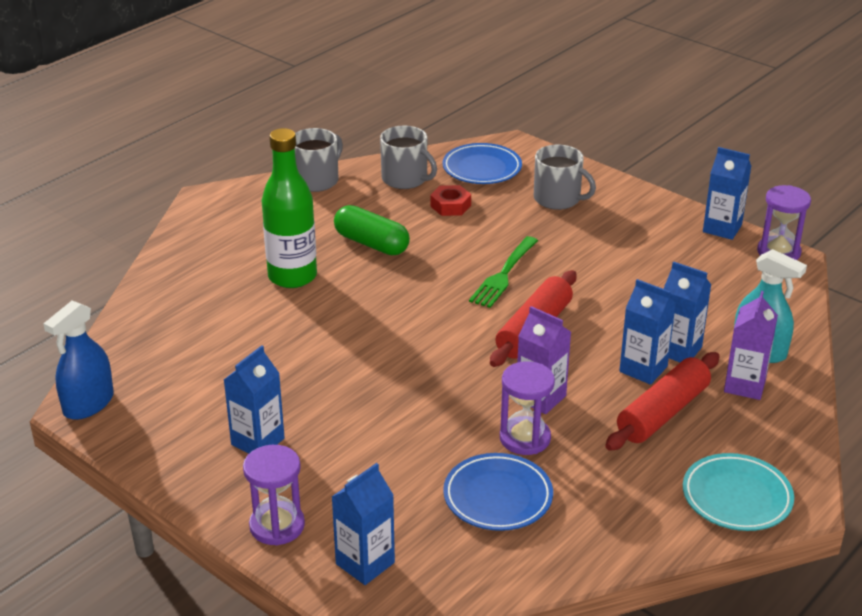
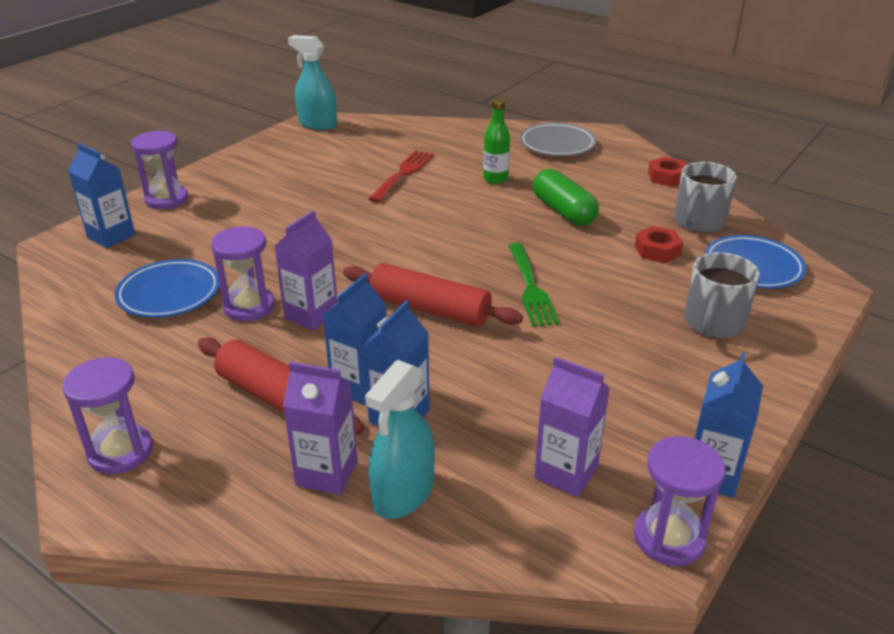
camera: 85 degrees right, 0 degrees up
(88, 404) = (317, 124): blue spray bottle -> turquoise spray bottle
(221, 231) = (557, 144): none -> grey plate
(258, 441) = (266, 184): blue carton -> none
(262, 336) = (403, 174): none -> red fork
(292, 276) = (495, 179): green bottle -> green bottle, size x0.55
(317, 180) = (667, 177): grey mug -> red nut
(371, 243) = (563, 211): green capsule -> green capsule turned 60 degrees counterclockwise
(503, 274) = (530, 287): green fork -> green fork turned 120 degrees counterclockwise
(728, 282) = (566, 472): none -> purple carton
(736, 497) = (120, 451): turquoise plate -> purple hourglass

